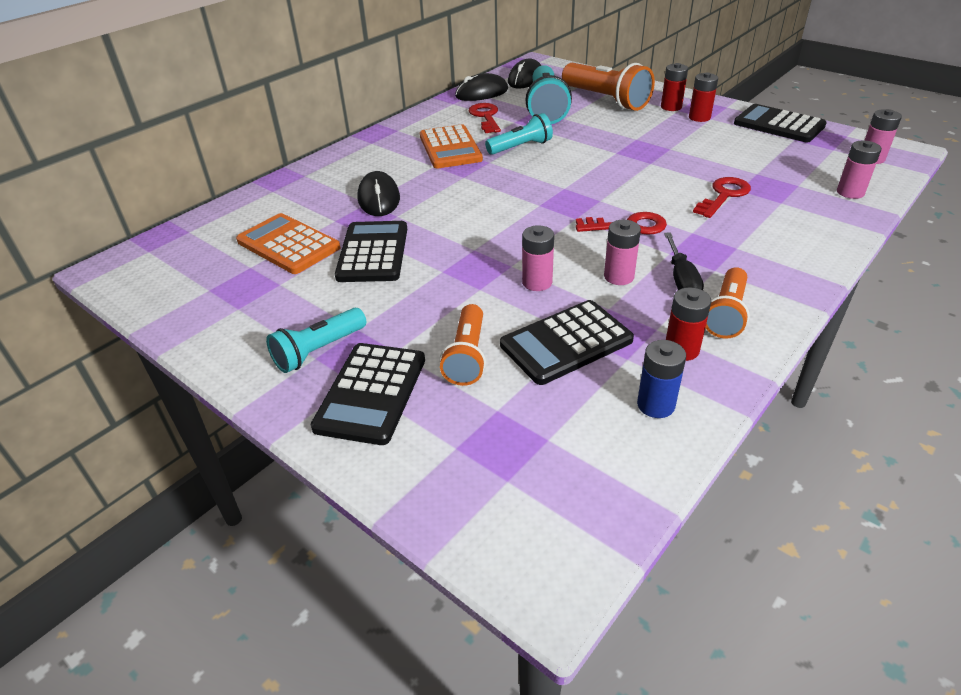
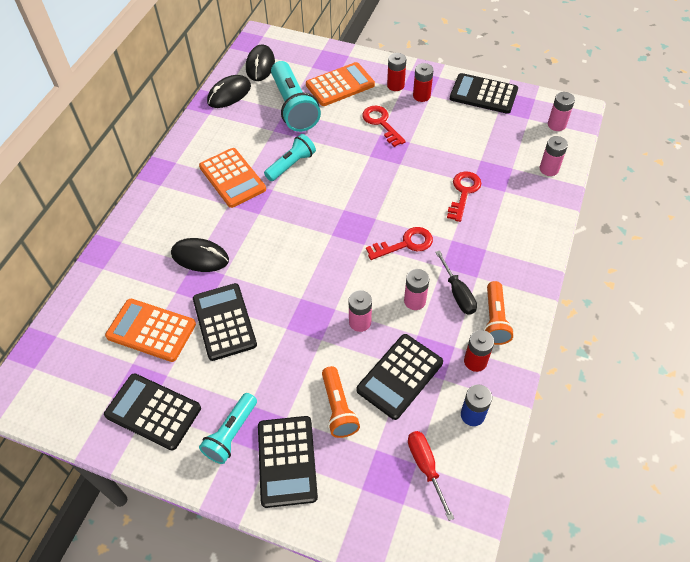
camera: 20 degrees left, 15 degrees up
(243, 311) = (153, 412): none -> black calculator
(379, 198) = (200, 257): black mouse -> black mouse turned 45 degrees counterclockwise
(485, 117) = (246, 129): red key -> red key (381, 123)
(560, 446) = (426, 467): none -> red screwdriver
(606, 100) = (340, 85): orange flashlight -> orange calculator

